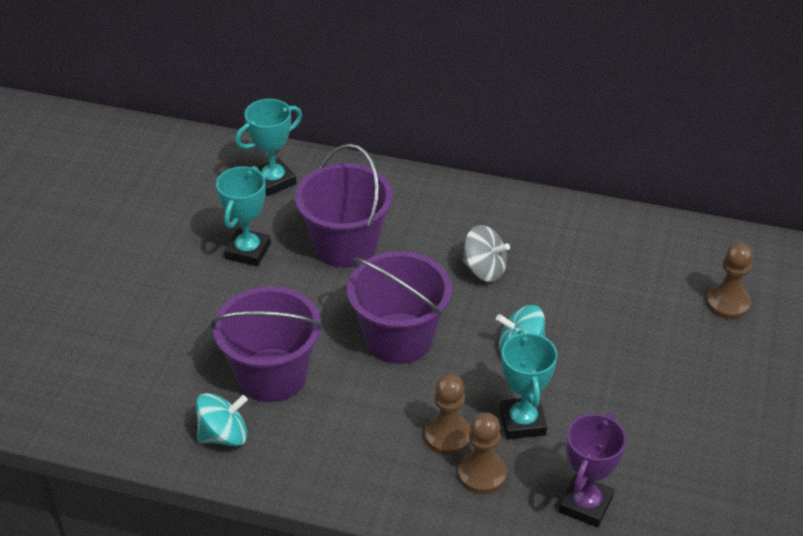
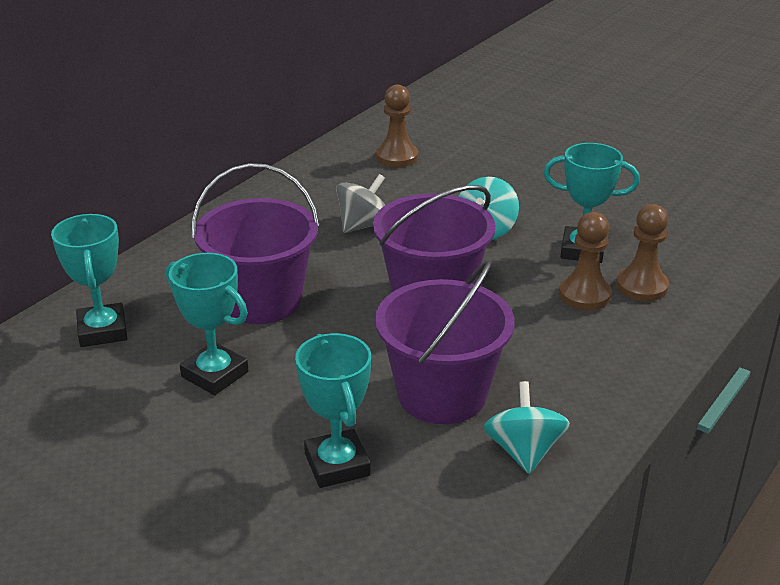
camera: 70 degrees left, 10 degrees down
(176, 340) = (337, 464): none -> turquoise trophy
(585, 505) = (694, 241): purple trophy -> none
(728, 303) = (485, 125): brown pawn -> brown pawn (397, 157)

